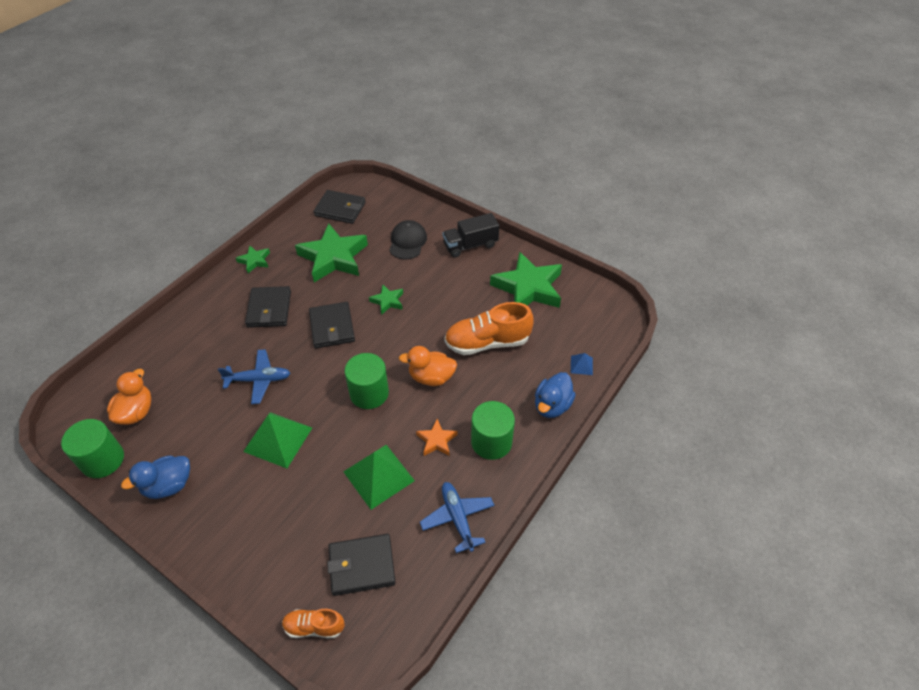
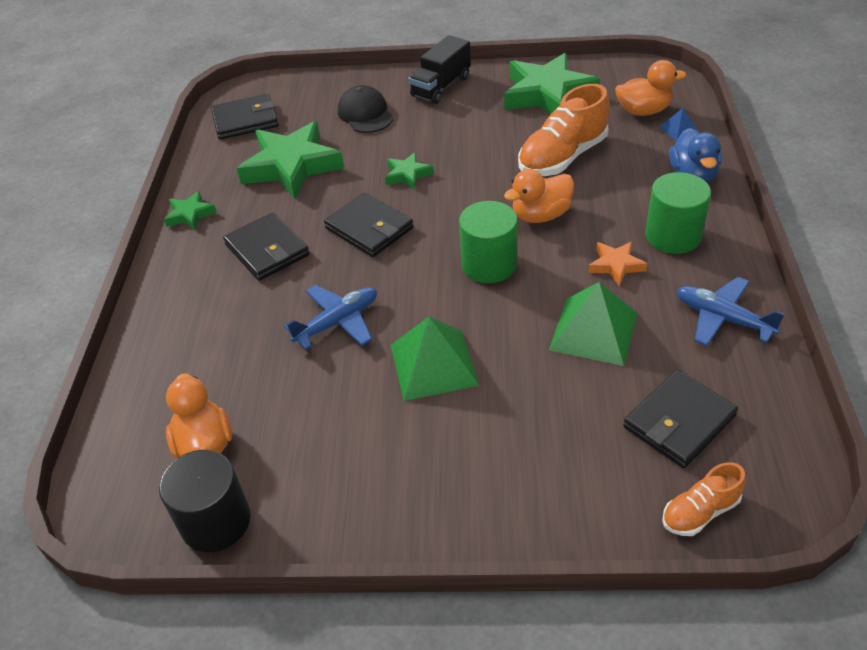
camera: 30 degrees left, 5 degrees down
(102, 460) = (216, 521): green cylinder -> black cylinder
(168, 485) = (346, 491): blue duck -> none
(574, 337) = (643, 111): none -> orange duck

